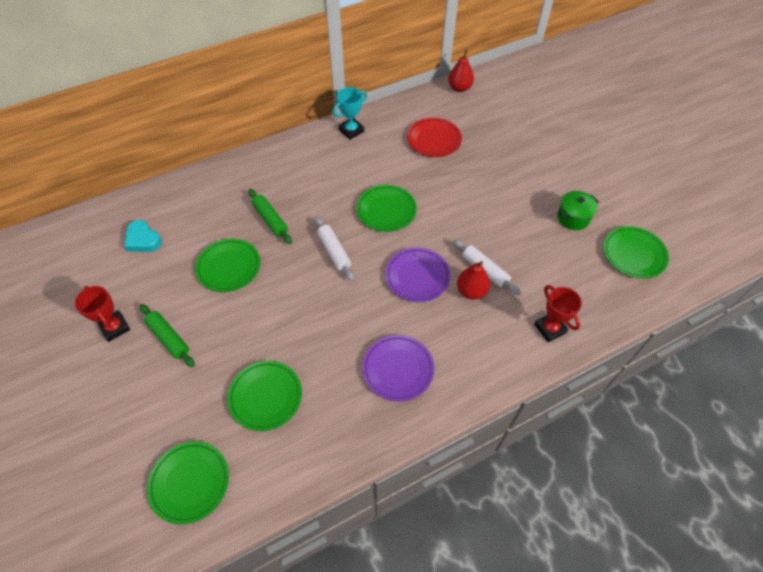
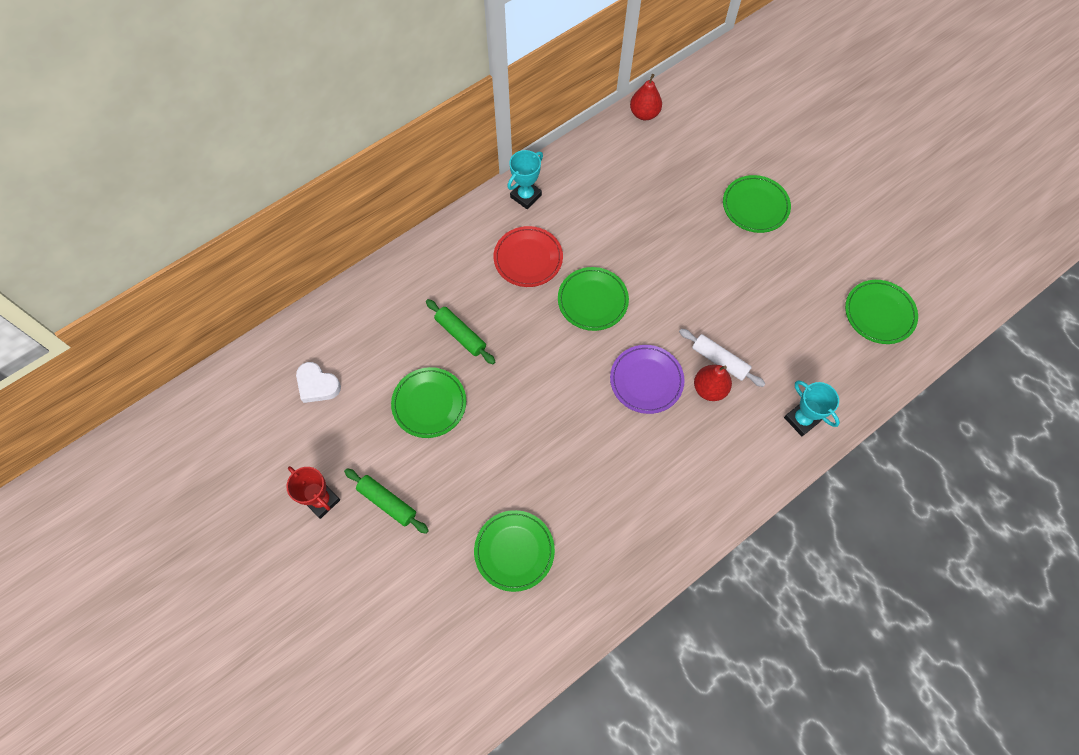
camera: 10 degrees left, 10 degrees up
(143, 240) = (317, 385): turquoise heart -> white heart
(190, 482) = (461, 658): green plate -> green plate (755, 206)
(334, 252) = (545, 364): white rolling pin -> none
(398, 369) = (648, 495): purple plate -> none
(434, 140) = (628, 194): red plate -> red plate (528, 258)
(550, 328) = (801, 419): red trophy -> turquoise trophy
(573, 218) = (806, 277): green pot -> none

